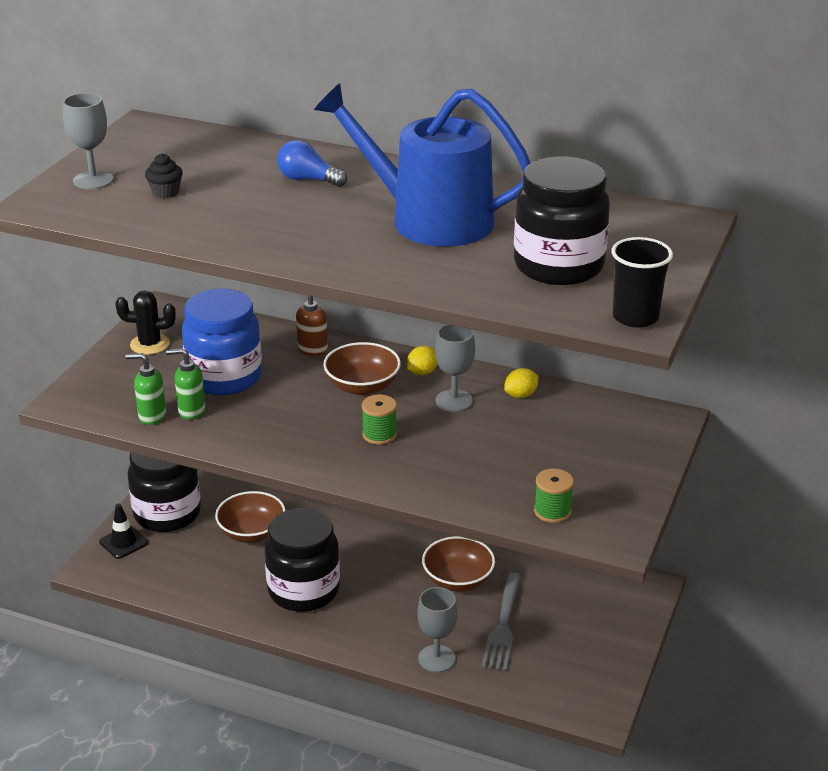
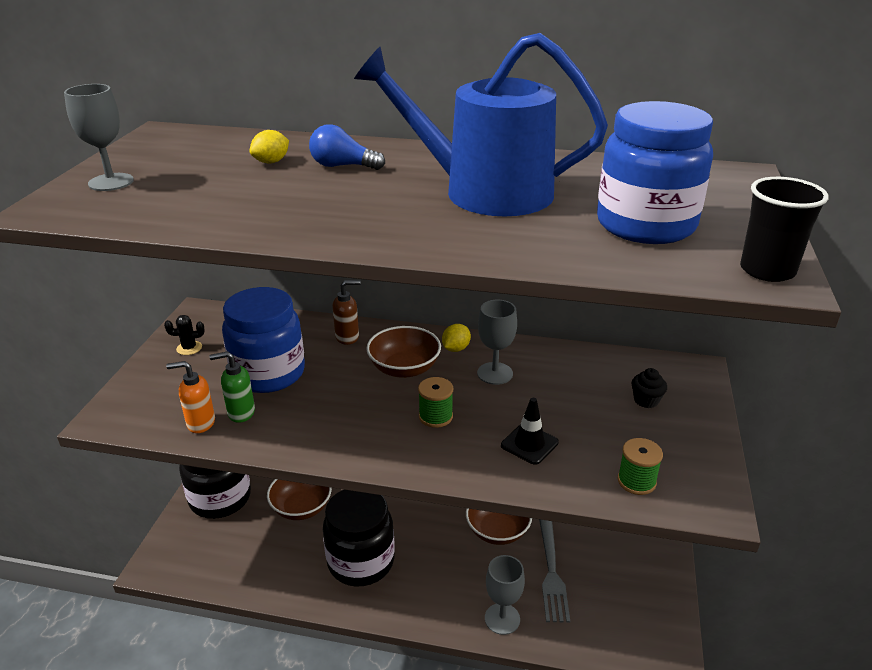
camera: 10 degrees left, 0 degrees up
(123, 542) = (182, 533): black traffic cone -> black traffic cone (529, 444)
(150, 344) = (189, 348): black cactus -> black cactus, size x0.66
(152, 416) = (200, 423): green soap dispenser -> orange soap dispenser
(165, 192) = (193, 188): black cupcake -> black cupcake (646, 400)
(313, 349) = (347, 337): brown soap dispenser -> brown soap dispenser turned 60 degrees clockwise
(521, 395) = (554, 361): yellow lemon -> yellow lemon (271, 162)
(558, 266) = (645, 225): black jar -> blue jar

